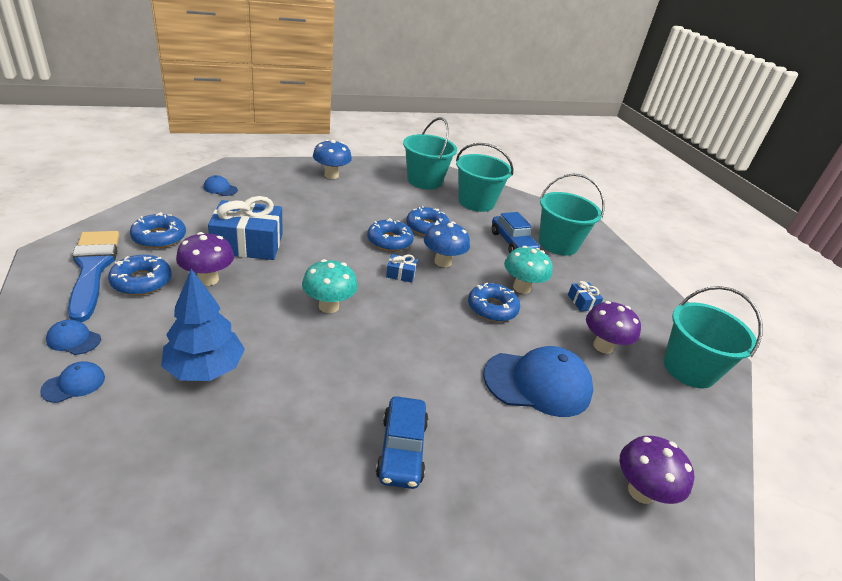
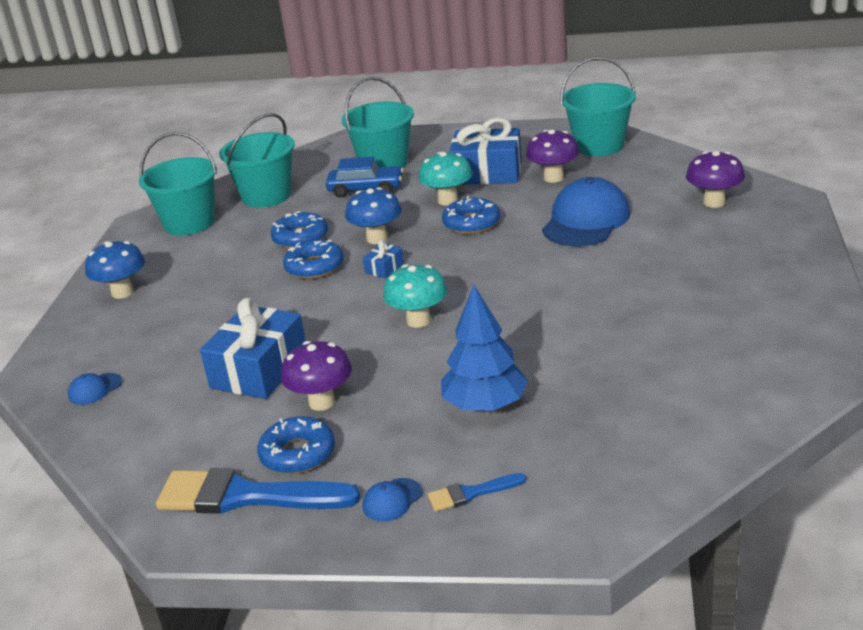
camera: 55 degrees left, 5 degrees down
(74, 384) = (471, 493): blue cap -> blue brush
(159, 237) = (198, 442): blue donut -> none
(401, 449) = (635, 301): blue car -> none
(582, 302) = (487, 173): blue gift -> blue gift, size x2.27

